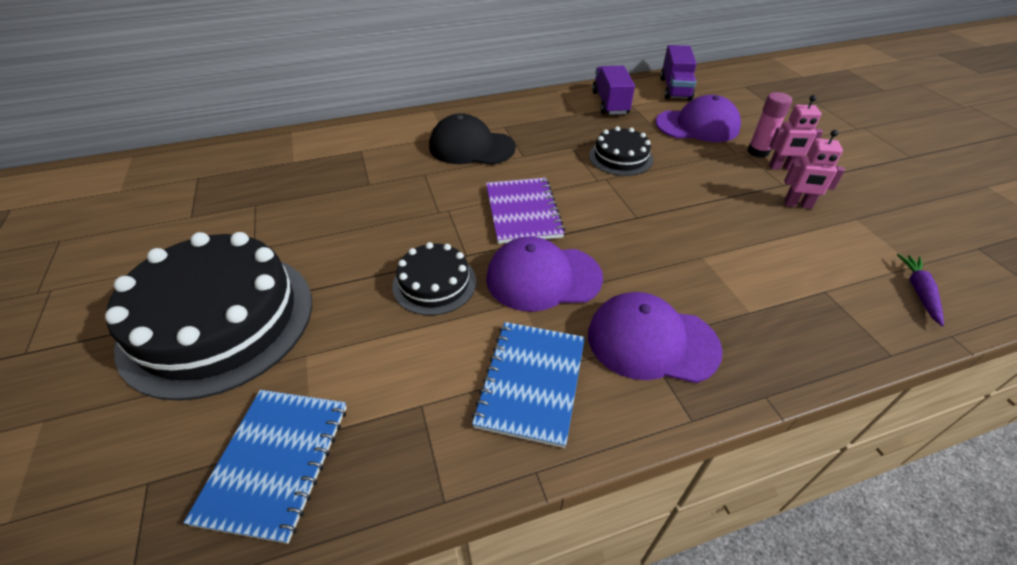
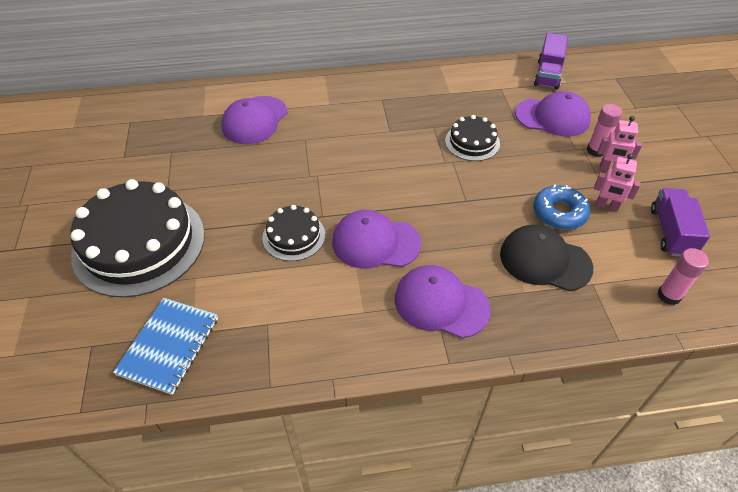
camera: 10 degrees right, 5 degrees up
(358, 160) = (255, 120): none -> purple cap
(471, 147) = (349, 117): black cap -> black cap (545, 260)
(523, 212) = (375, 184): purple notebook -> none
(531, 382) = (345, 320): blue notebook -> none
(610, 103) = (482, 84): purple truck -> purple truck (671, 232)
(749, 218) = (559, 213): none -> blue donut
(919, 292) = (669, 295): purple carrot -> pink glue stick

